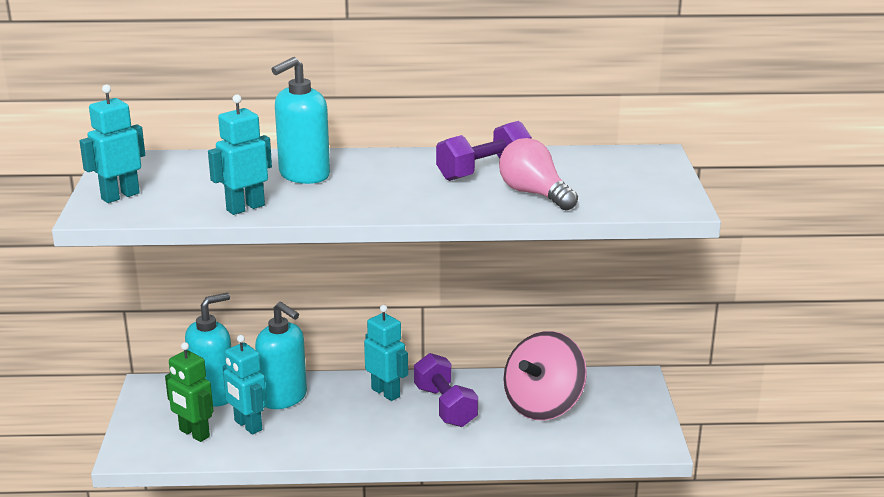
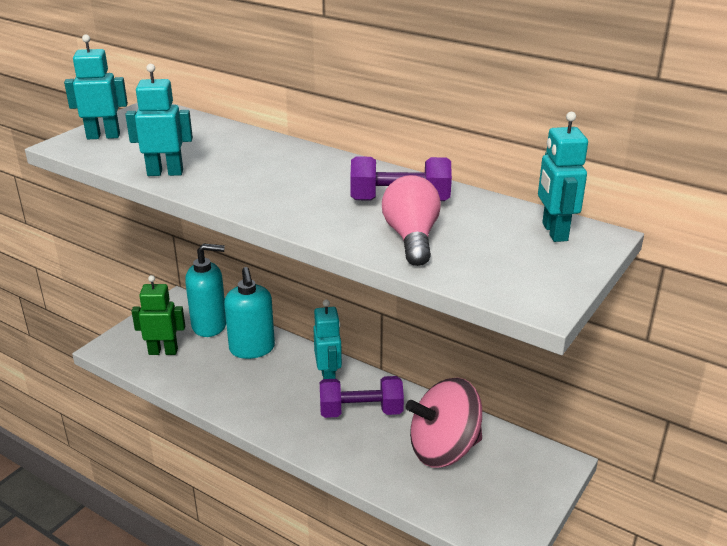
camera: 35 degrees right, 5 degrees up
(194, 434) = (163, 351): green robot -> green robot turned 105 degrees clockwise
(247, 425) = (203, 361): turquoise robot -> turquoise robot (554, 232)
(304, 175) = (251, 158): turquoise soap dispenser -> none
(445, 406) = (361, 411): purple dumbbell -> purple dumbbell turned 75 degrees clockwise

